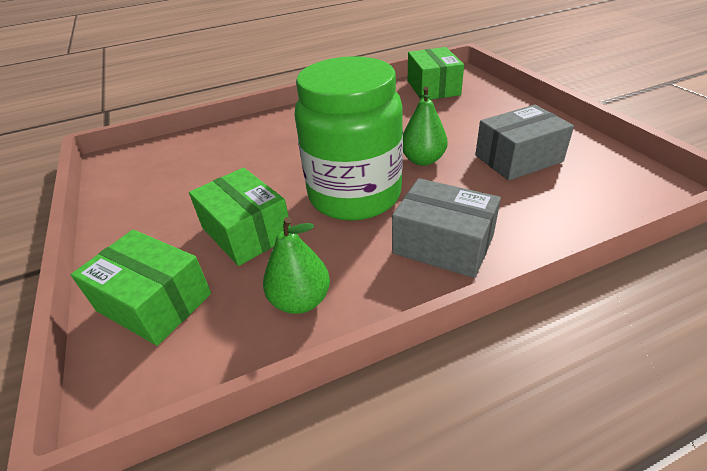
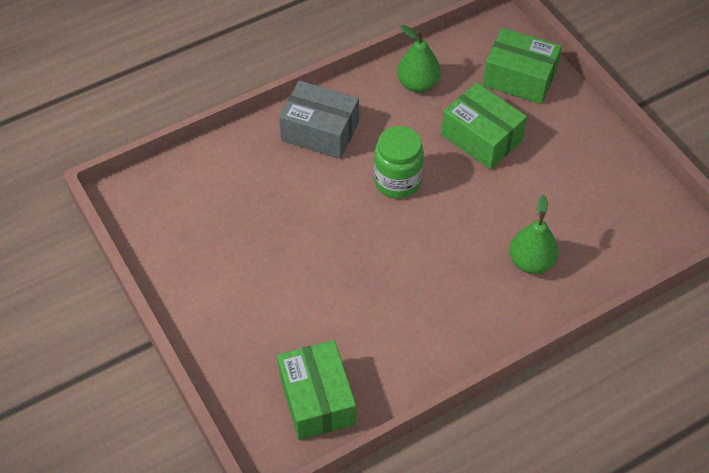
camera: 170 degrees right, 15 degrees up
(354, 195) = (397, 181): green jar -> green jar, size x0.55
(423, 160) = (334, 232): green pear -> green pear (531, 262)
(518, 159) = (237, 236): grey box -> none

